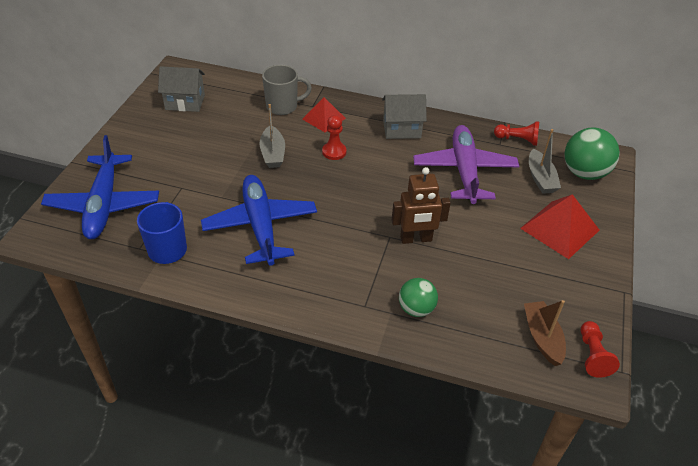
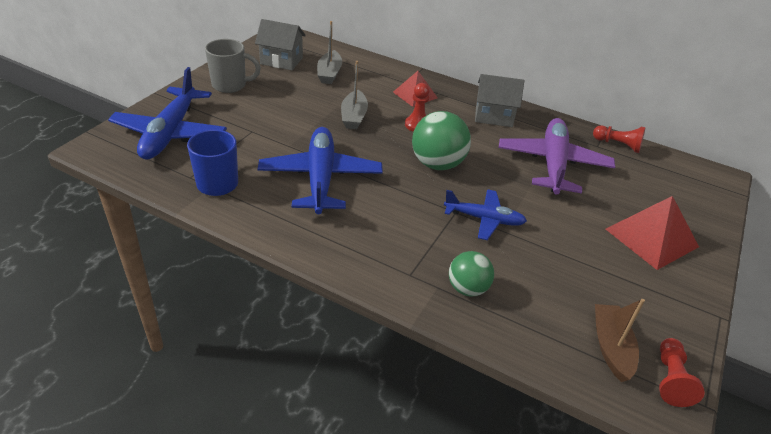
camera: 10 degrees right, 5 degrees down
(283, 106) = (376, 78): grey mug -> grey mug (230, 85)
(416, 239) = (484, 219): brown robot -> blue plane
(540, 178) = (637, 185): grey boat -> grey boat (329, 73)
(584, 173) = (689, 188): green ball -> green ball (437, 164)

